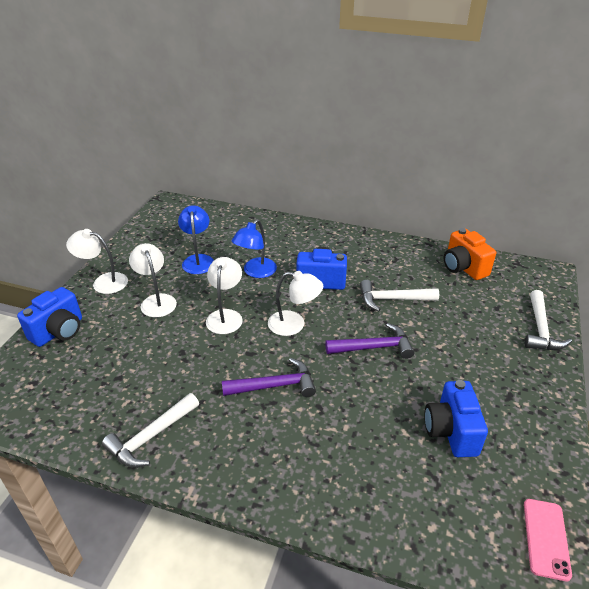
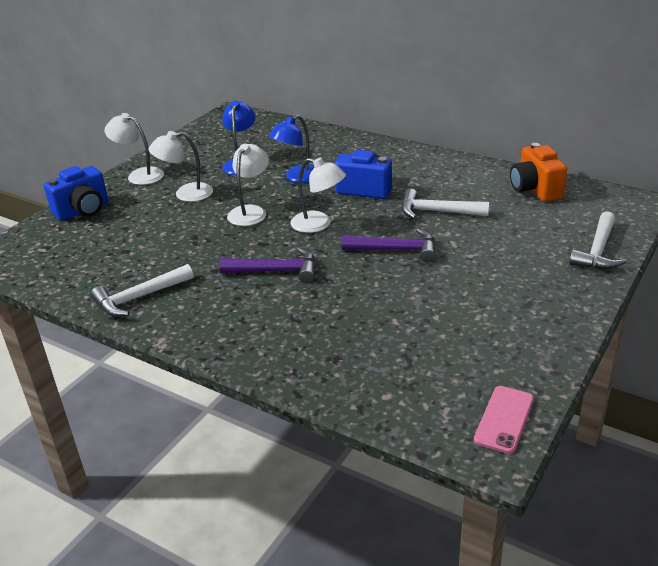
camera: 15 degrees right, 5 degrees down
(156, 301) = (185, 194): white lamp -> white lamp turned 90 degrees counterclockwise
(451, 431) = (445, 325): blue camera -> none

